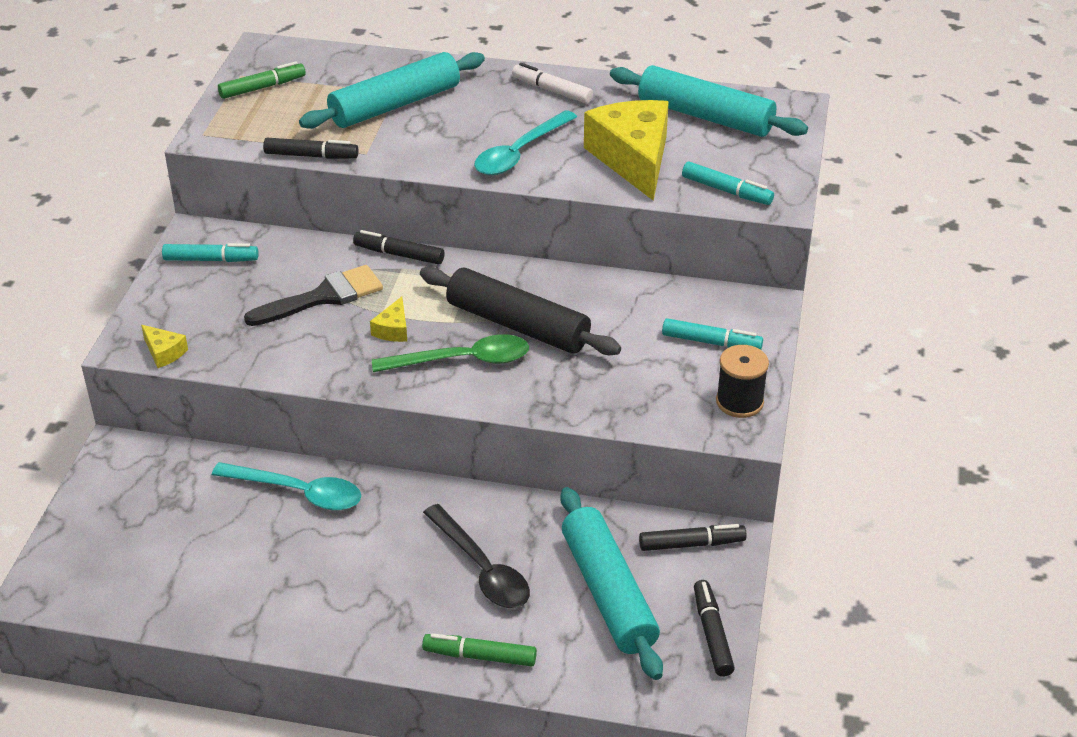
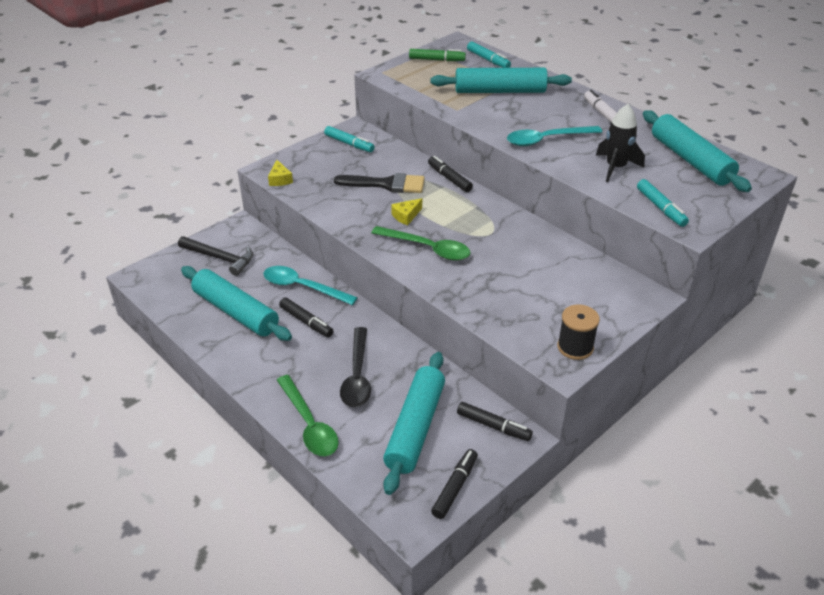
camera: 35 degrees right, 0 degrees up
(136, 509) = (220, 258): none -> black hammer
(238, 569) = (236, 311): none -> turquoise rolling pin
(298, 492) = (303, 287): turquoise spoon -> turquoise spoon turned 150 degrees clockwise
(311, 156) = (425, 101): black marker -> black marker (306, 321)
(480, 656) = (309, 424): green marker -> green spoon
(517, 325) = (478, 243): black rolling pin -> none
(633, 159) = (615, 167): yellow cheese -> black rocket
(711, 342) = (590, 303): turquoise marker -> turquoise marker (488, 60)

